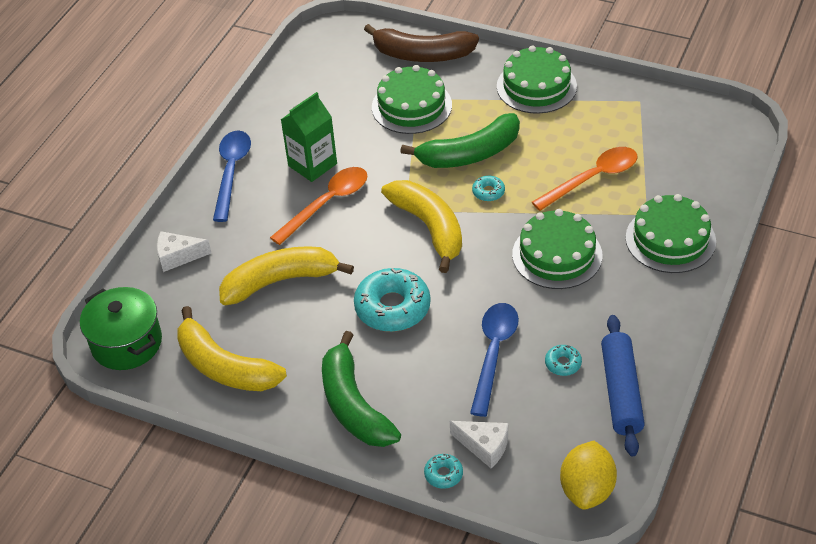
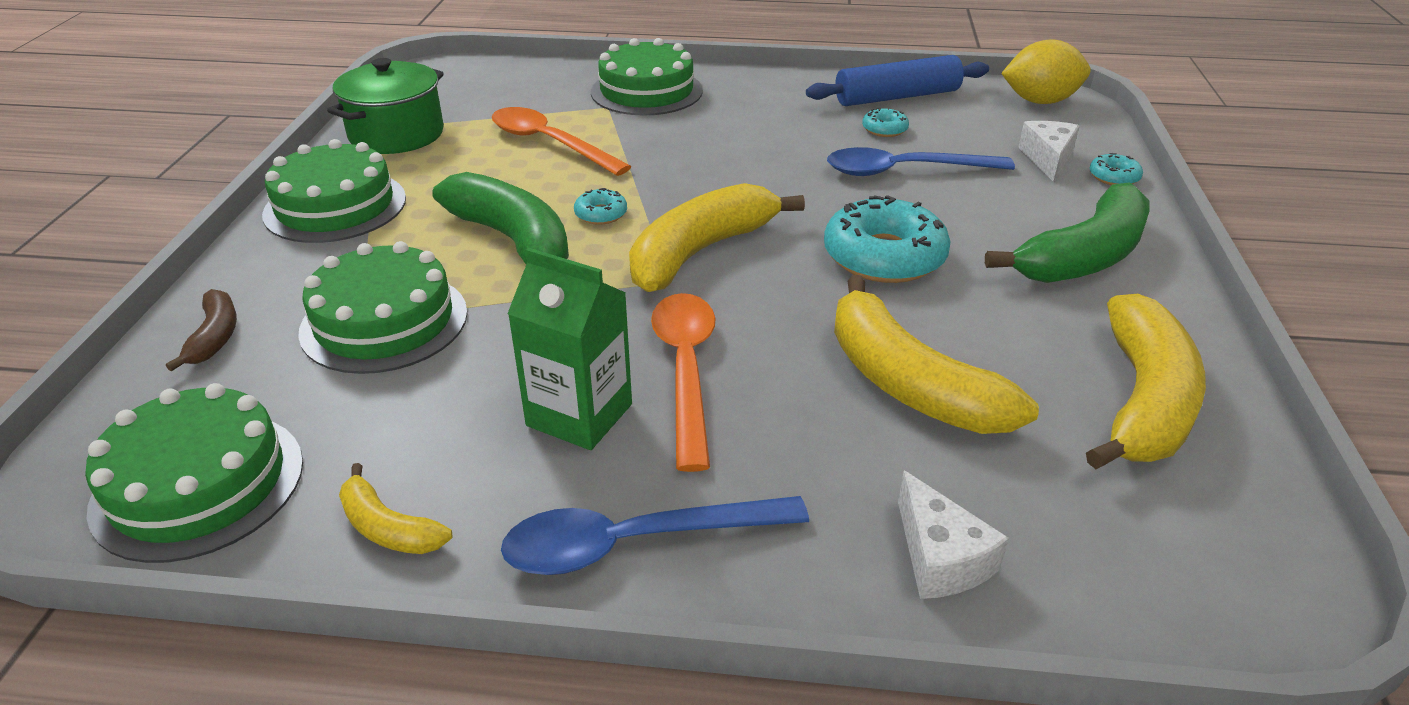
camera: 110 degrees left, 10 degrees down
(126, 343) = (1224, 565): green pot -> green pot (396, 134)
(274, 108) = (388, 528): none -> yellow banana
(327, 204) = (686, 370): orange spoon -> orange spoon turned 60 degrees clockwise
(422, 54) = (215, 337): brown banana -> brown banana, size x0.50
(557, 255) = (707, 151): green cake -> green cake (198, 484)

